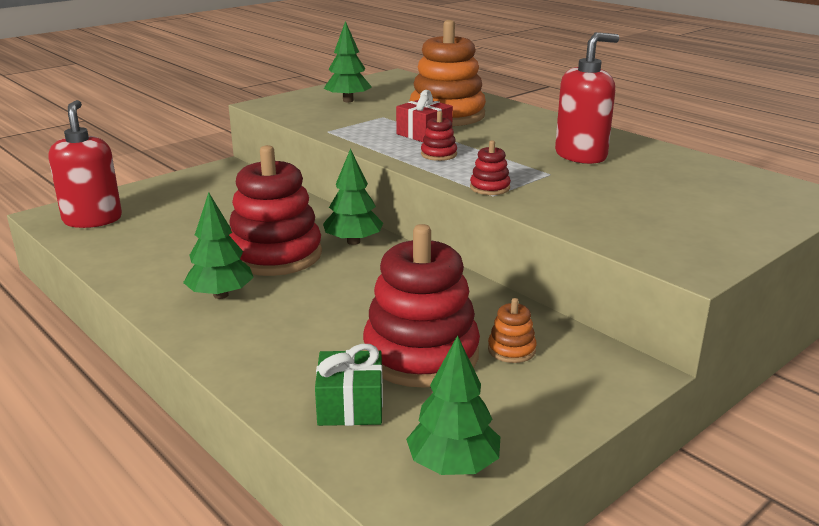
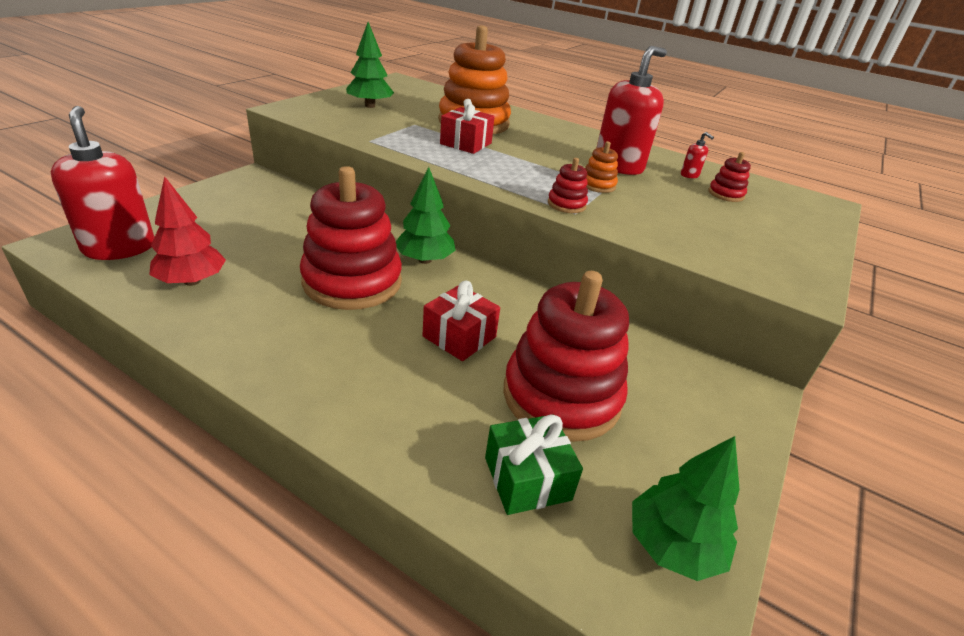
camera: 20 degrees left, 10 degrees up
(140, 246) = (192, 281): none -> red tree
(221, 295) = (315, 340): green tree -> none
(351, 303) = (459, 337): none -> red gift
(438, 154) = (494, 167): red stacking toy -> red stacking toy (725, 194)
(511, 350) = (640, 379): orange stacking toy -> orange stacking toy (597, 185)
(661, 165) = (689, 175): none -> red soap dispenser

